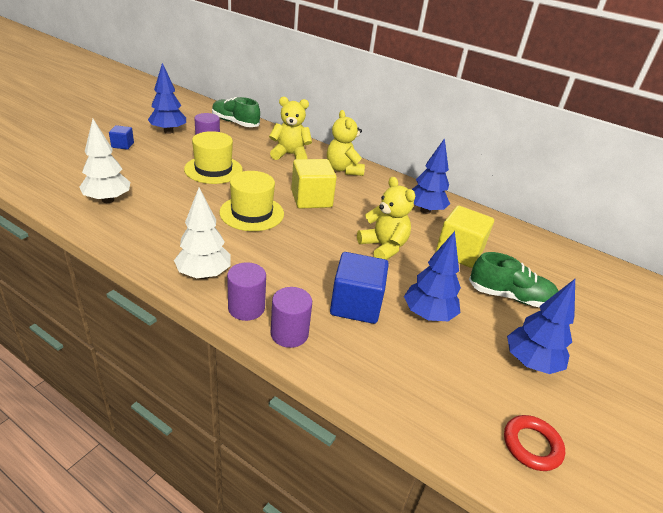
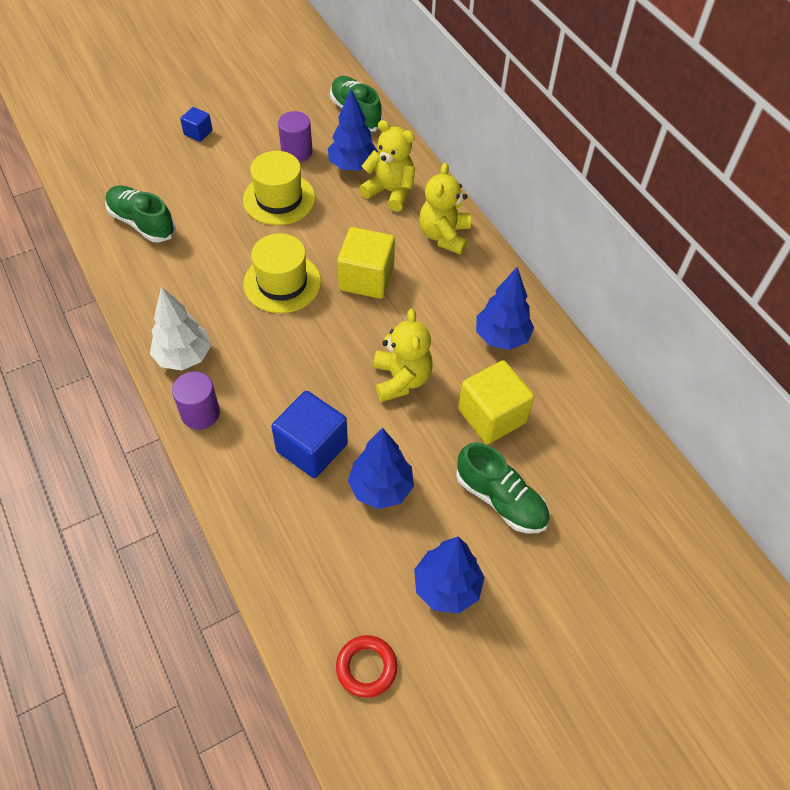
camera: 30 degrees right, 20 degrees up
(108, 200) = (142, 223): white tree -> green shoe
(168, 131) = (262, 116): blue tree -> blue tree (352, 166)
(289, 334) = (222, 458): purple cylinder -> none

